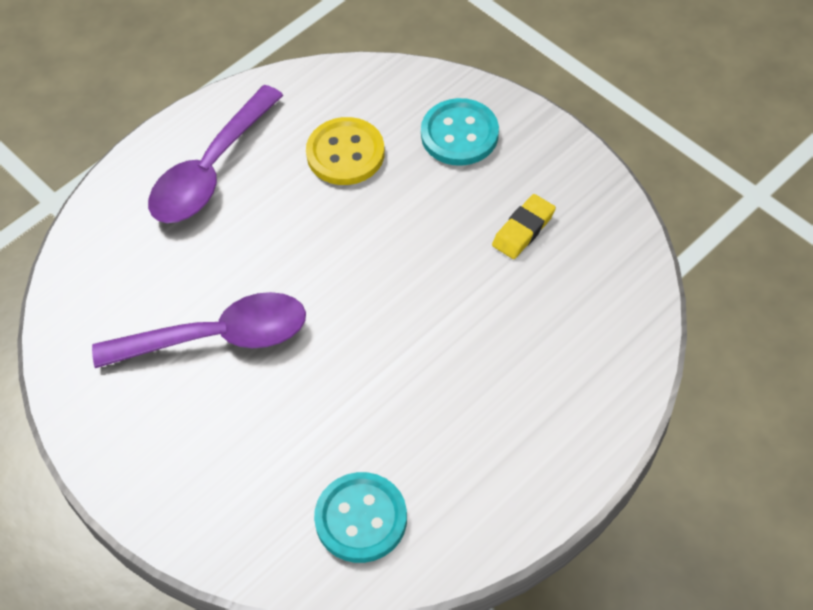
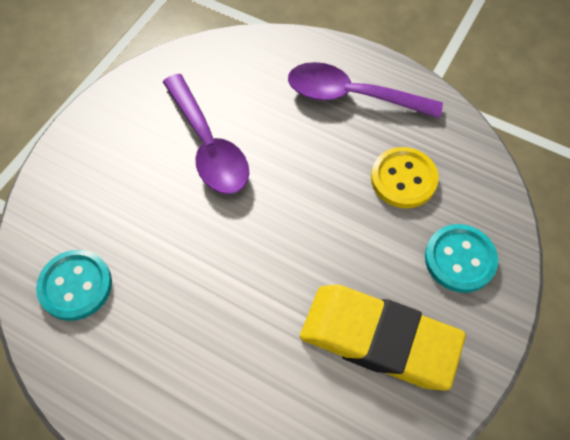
camera: 70 degrees right, 5 degrees up
(523, 229) = (379, 339): yellow eraser -> yellow eraser, size x2.32

